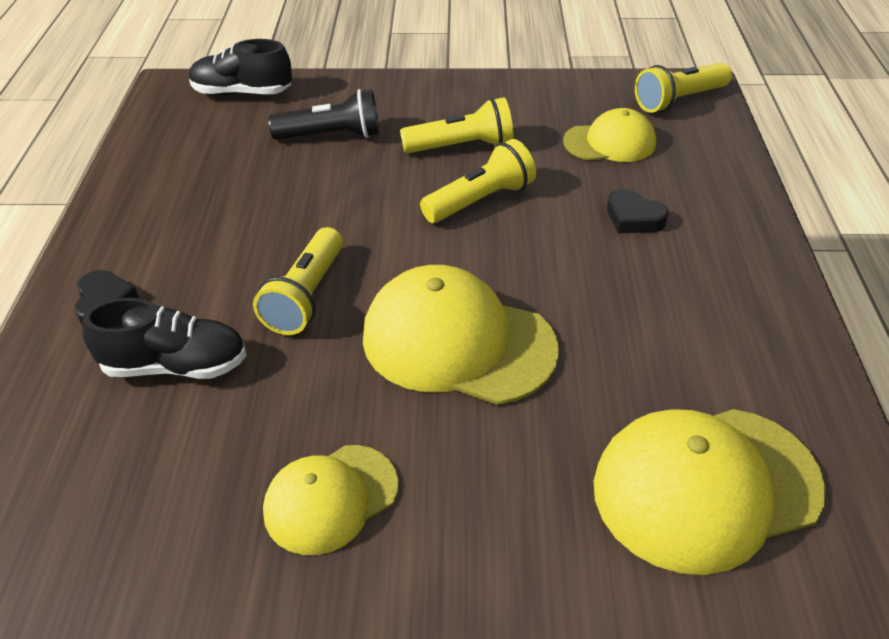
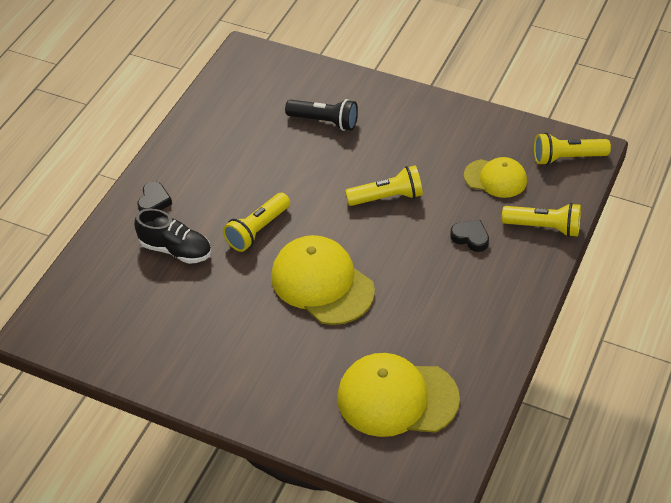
camera: 25 degrees right, 5 degrees up
(242, 93) = (286, 70): black shoe -> none
(331, 499) = (219, 342): yellow cap -> none
(461, 146) = (399, 154): yellow flashlight -> yellow flashlight (544, 227)
(633, 218) = (470, 238): black heart -> black heart turned 150 degrees clockwise

